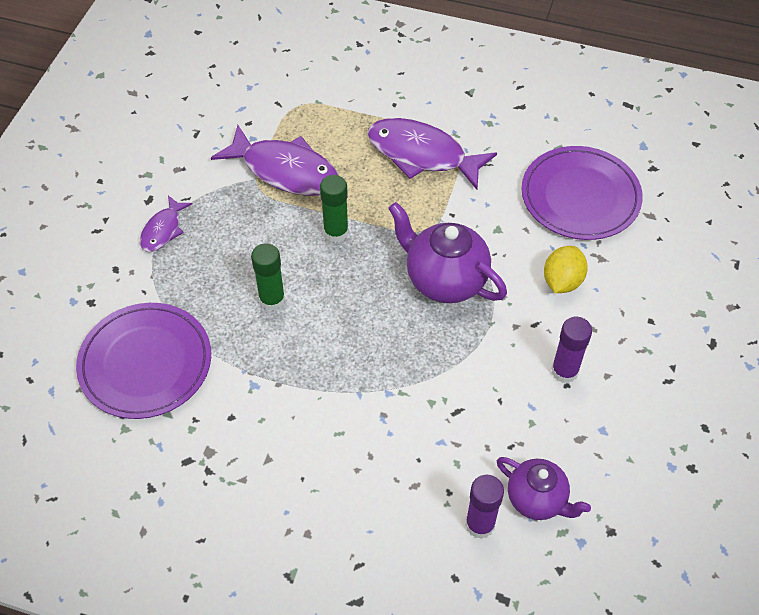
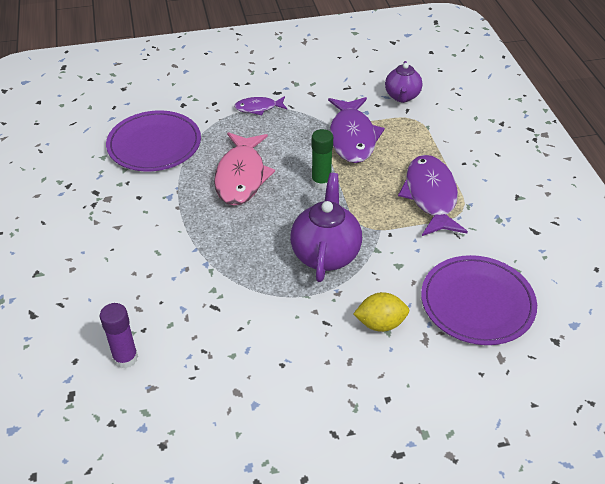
camera: 60 degrees right, 10 degrees down
(272, 300) = (241, 176): green glue stick -> pink fish
(537, 499) = (165, 385): purple teapot -> purple teapot (402, 96)
(564, 371) = (294, 358): purple glue stick -> none

